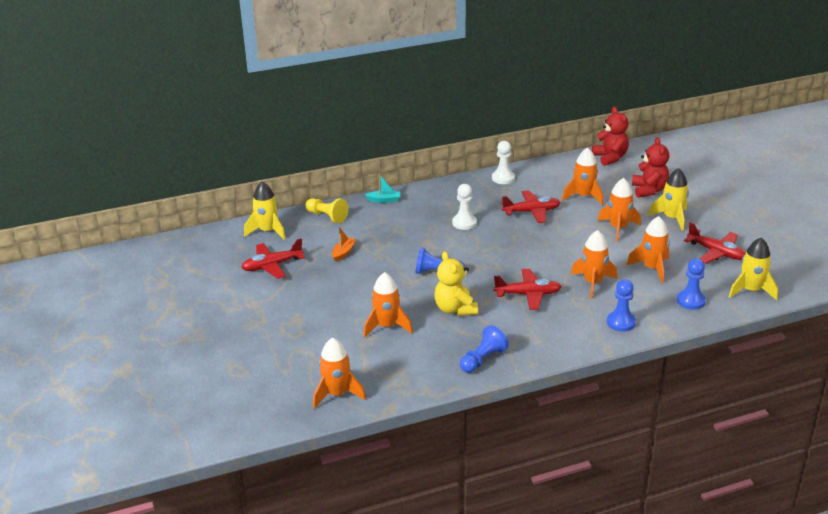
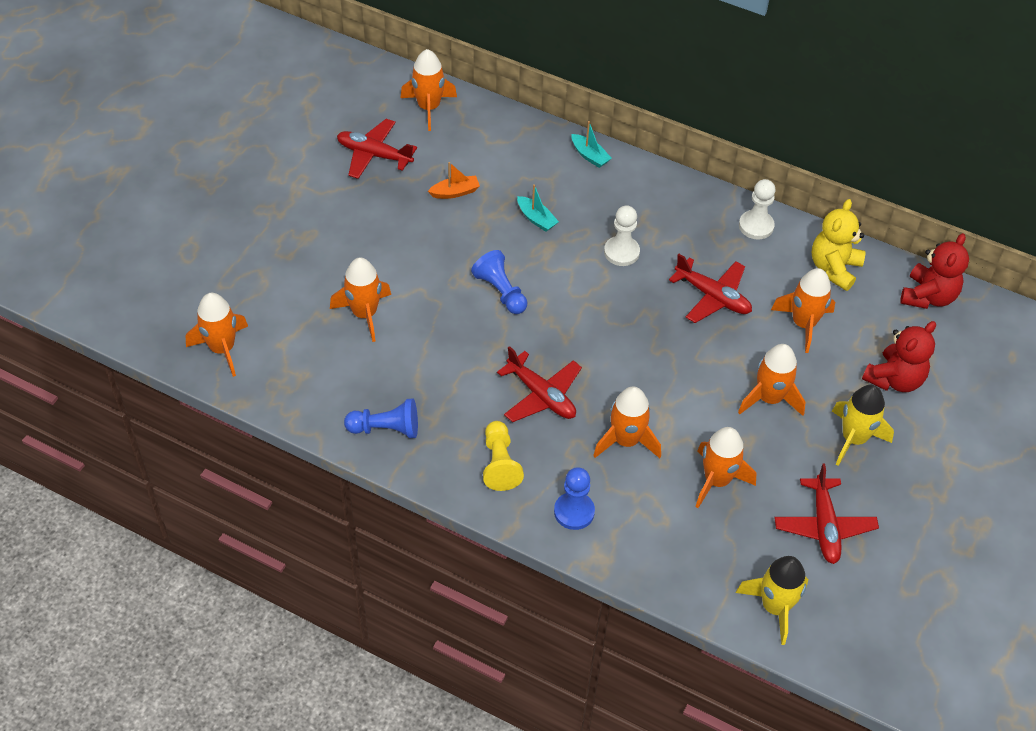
camera: 45 degrees right, 20 degrees up
(267, 231) = (429, 108): yellow rocket -> orange rocket
(327, 216) = (506, 133): yellow pawn -> yellow pawn (500, 464)
(402, 237) = (536, 219): none -> turquoise boat
(455, 309) = (450, 350): yellow teddy bear -> yellow teddy bear (834, 268)
(690, 301) = (687, 556): blue pawn -> none

